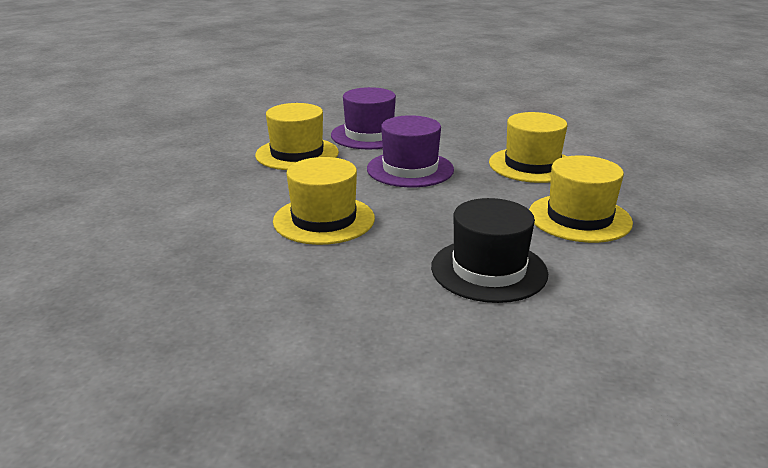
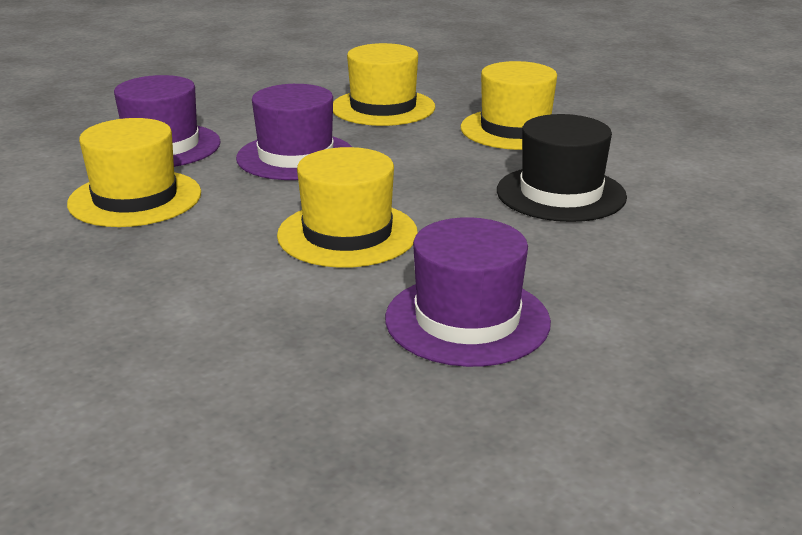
camera: 55 degrees left, 0 degrees up
(251, 294) = (467, 320): none -> purple hat

